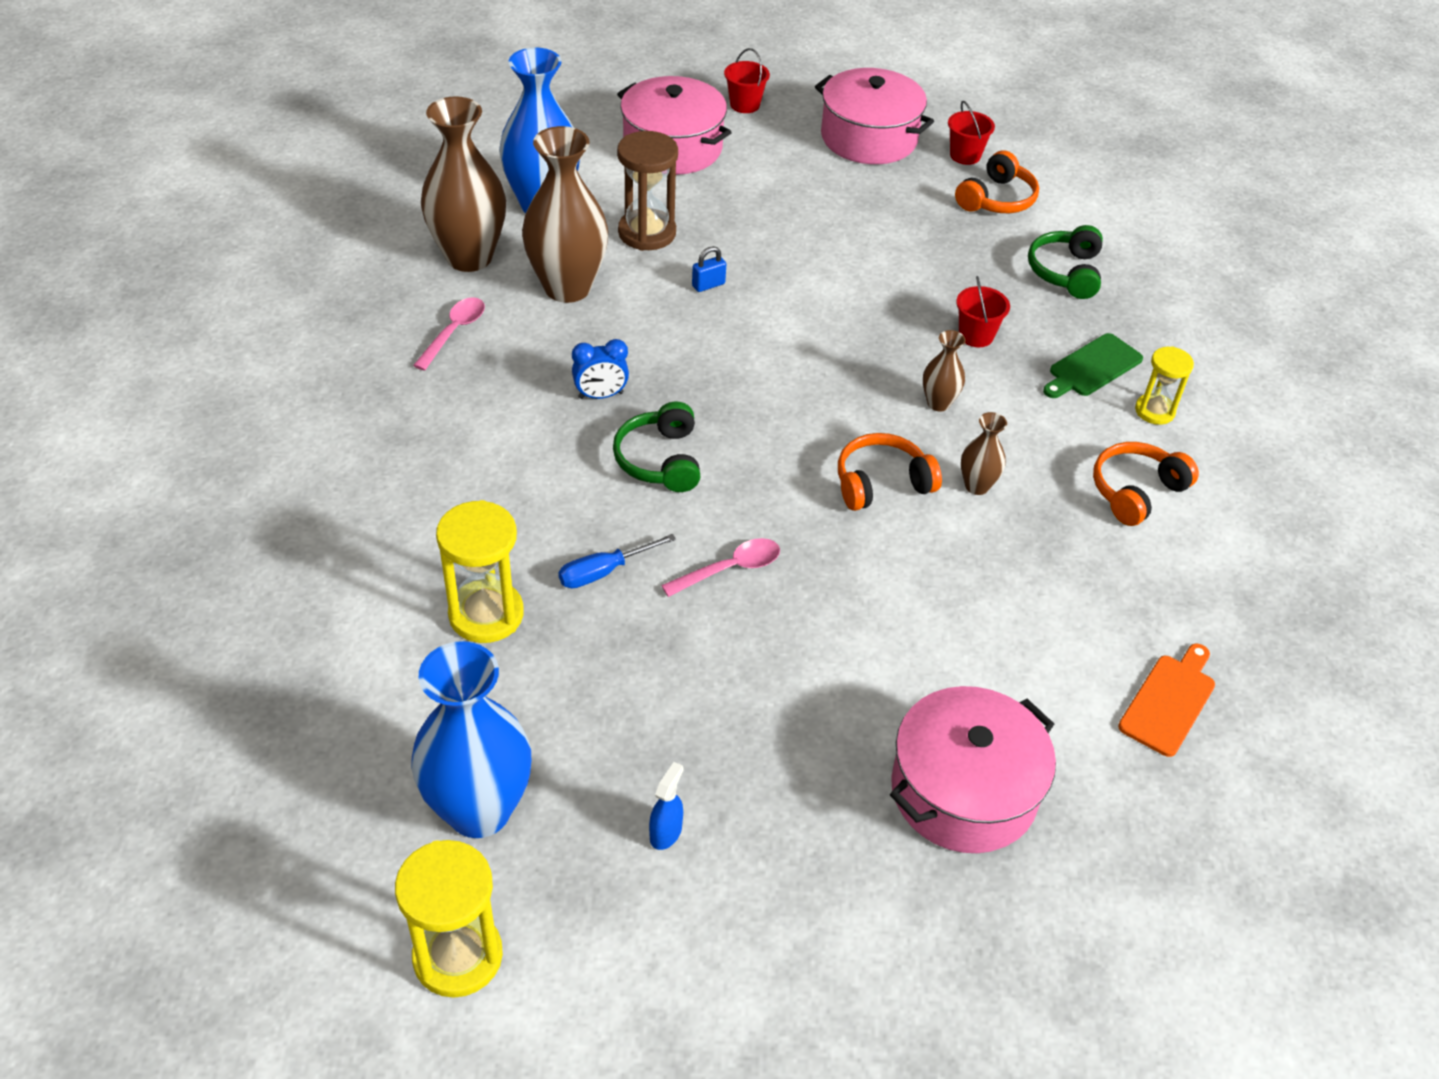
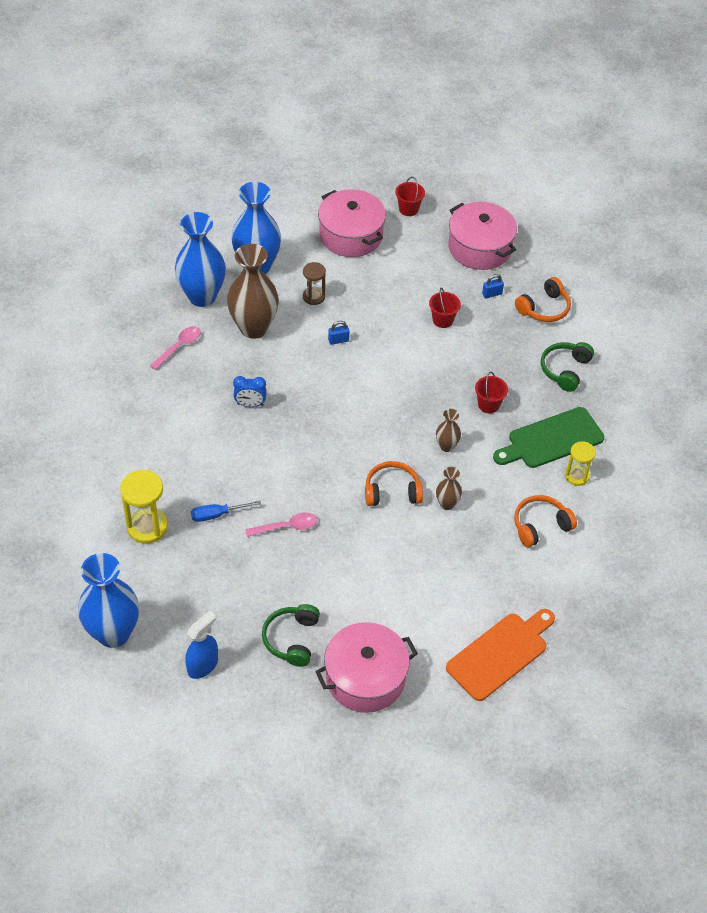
camera: 15 degrees right, 5 degrees up
(458, 956) = (83, 703): yellow hourglass -> none
(469, 257) = (202, 296): brown vase -> blue vase
(647, 233) = (313, 297): brown hourglass -> brown hourglass, size x0.62
(660, 460) = (270, 452): green headphones -> green headphones (292, 639)
(666, 832) = (203, 665): blue spray bottle -> blue spray bottle, size x1.60
(913, 192) = (492, 294): none -> blue padlock
(965, 155) = (537, 271): red bucket -> red bucket (443, 320)
(1092, 367) = (552, 439): green cutting board -> green cutting board, size x1.54
(1169, 701) = (500, 654): orange cutting board -> orange cutting board, size x1.54

